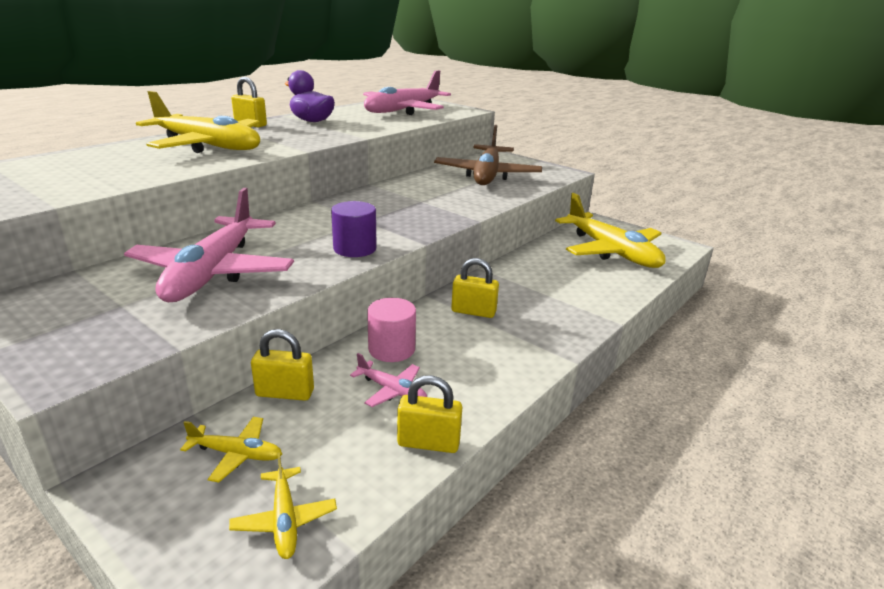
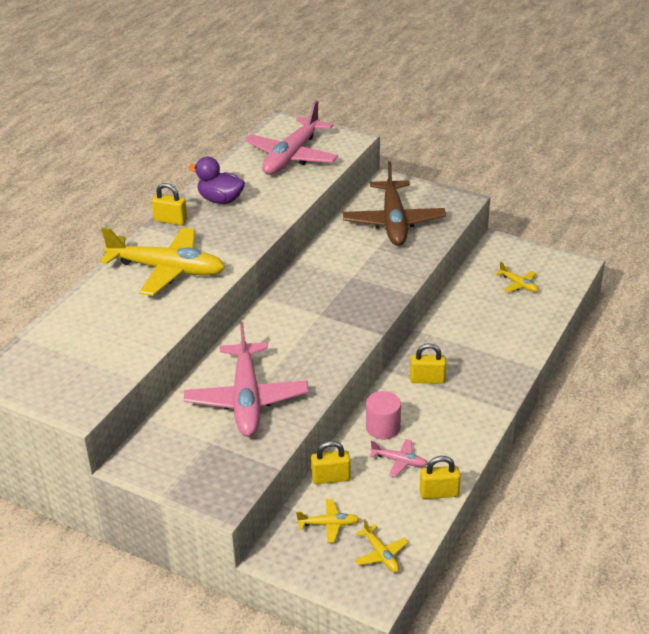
camera: 10 degrees left, 10 degrees up
(355, 248) = (332, 351): purple cylinder -> none
(611, 251) = (518, 284): yellow plane -> yellow plane, size x0.43

